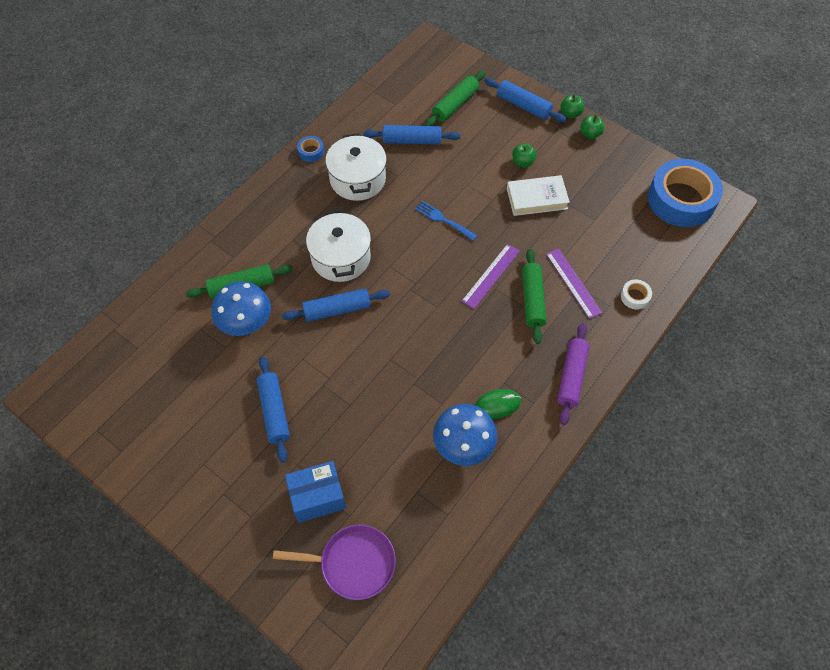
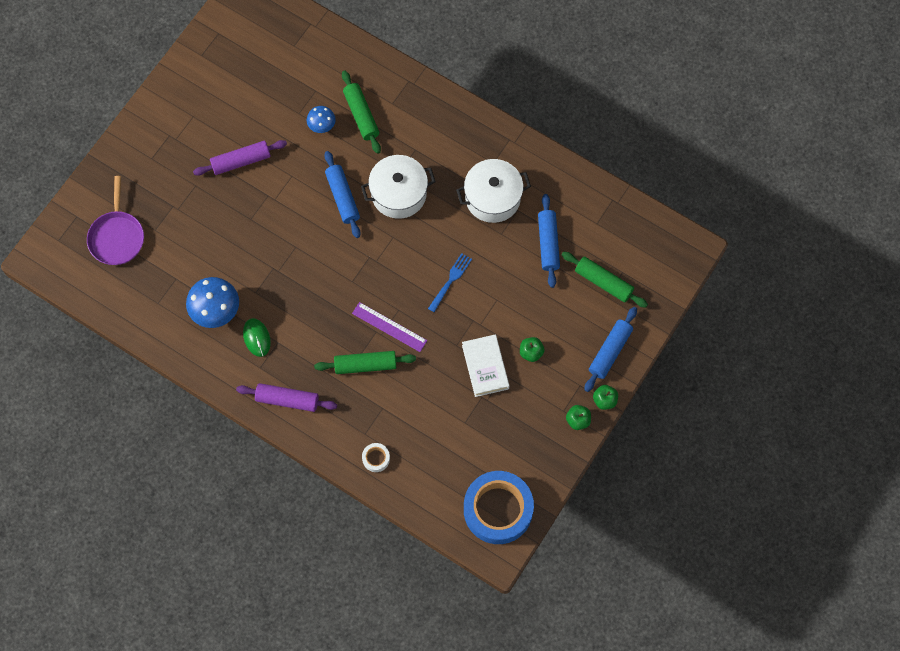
camera: 85 degrees right, 10 degrees up
(247, 325) = (322, 126): blue mushroom -> blue mushroom, size x0.57
(274, 411) = (241, 161): blue rolling pin -> purple rolling pin
(311, 151) = (523, 151): blue tape -> none
(317, 497) = (168, 204): blue box -> none
(573, 283) = (387, 402): purple ruler -> none

